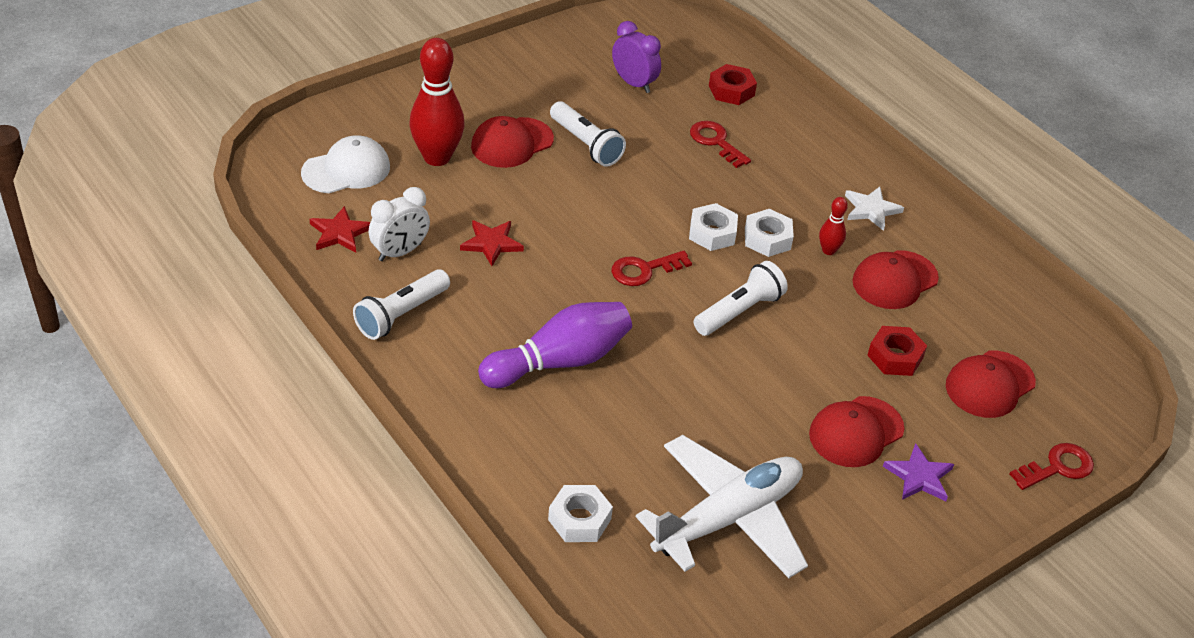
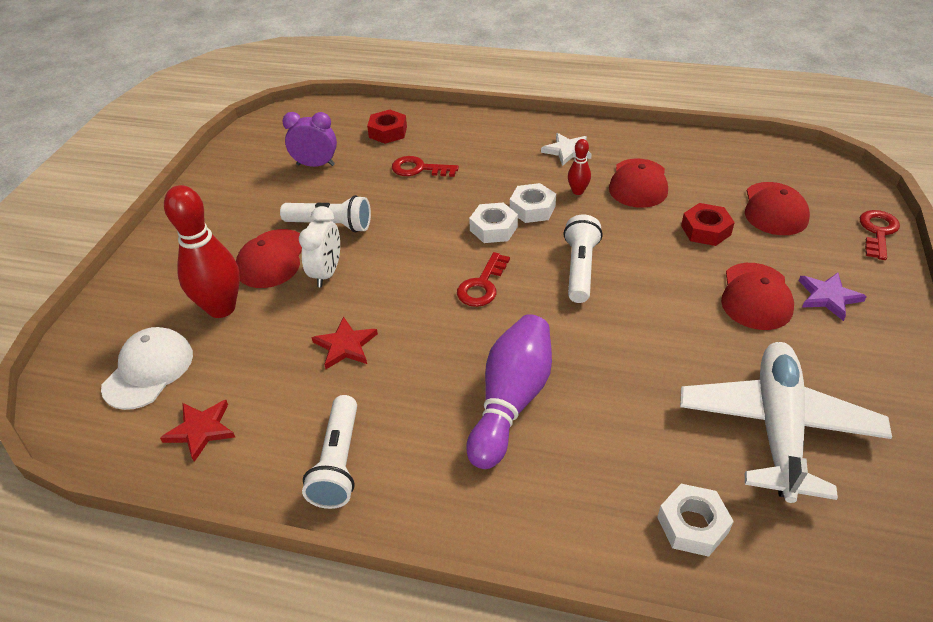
camera: 35 degrees left, 0 degrees up
(400, 252) = (275, 408): white clock -> white clock (327, 273)

